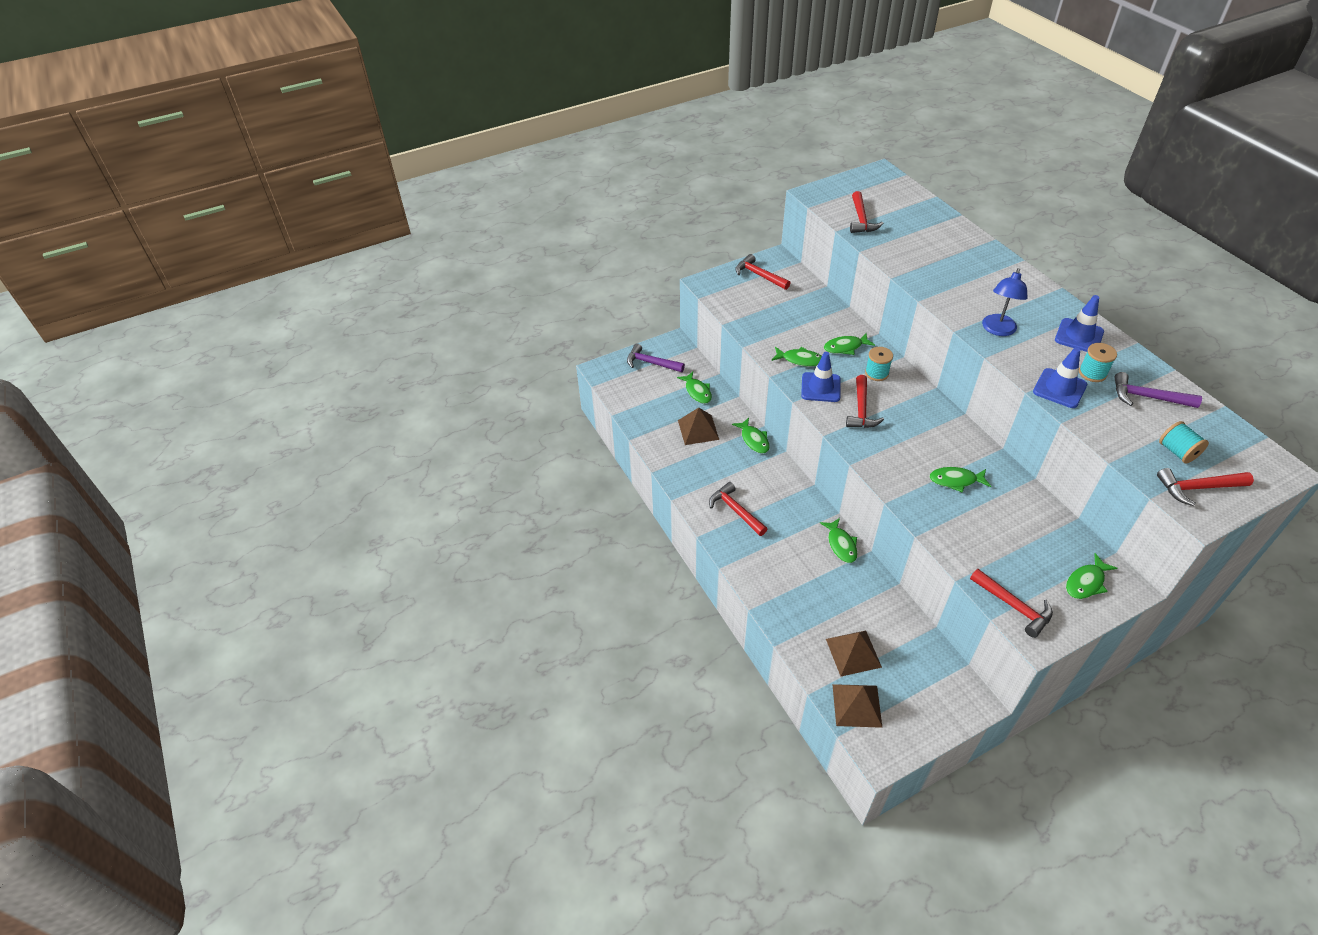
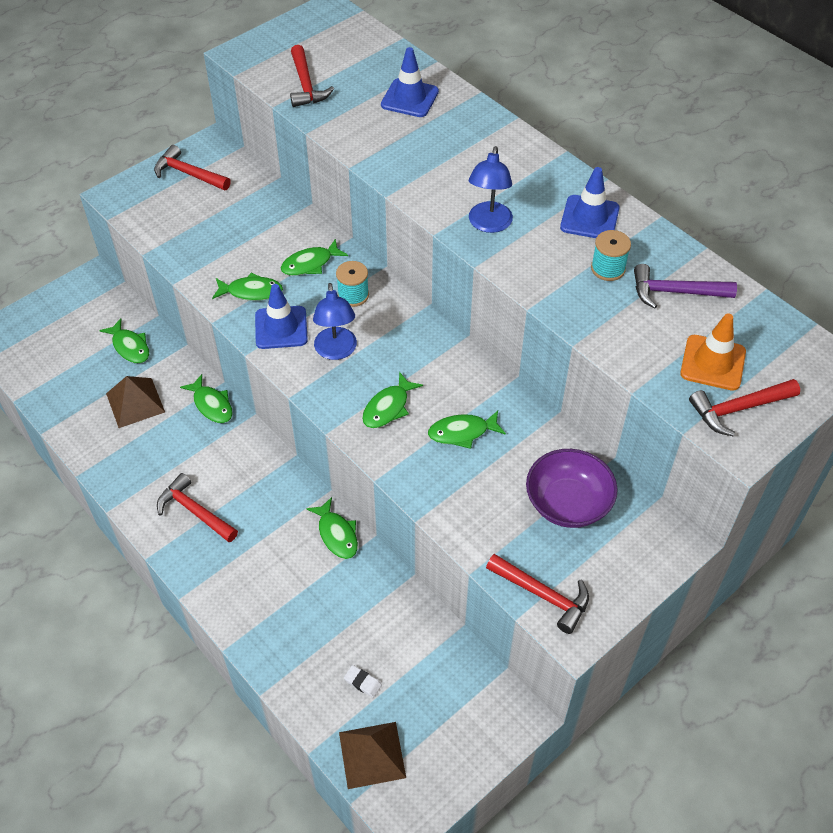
camera: 15 degrees left, 5 degrees up
(651, 363) = (63, 314): purple hammer -> none
(853, 652) = (363, 682): brown pyramid -> white eraser
(861, 409) = (336, 351): red hammer -> blue lamp
(1038, 544) = (568, 503): none -> purple bowl
(1059, 388) = (569, 297): blue traffic cone -> blue traffic cone (409, 98)
(1086, 582) = (628, 544): green fish -> green fish (388, 407)
(1177, 452) = (713, 363): turquoise spool -> orange traffic cone

